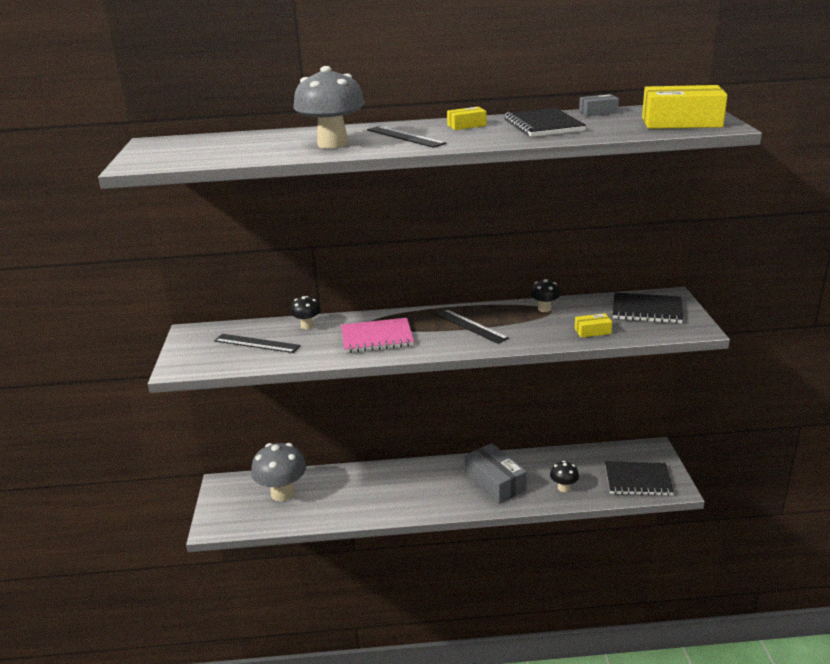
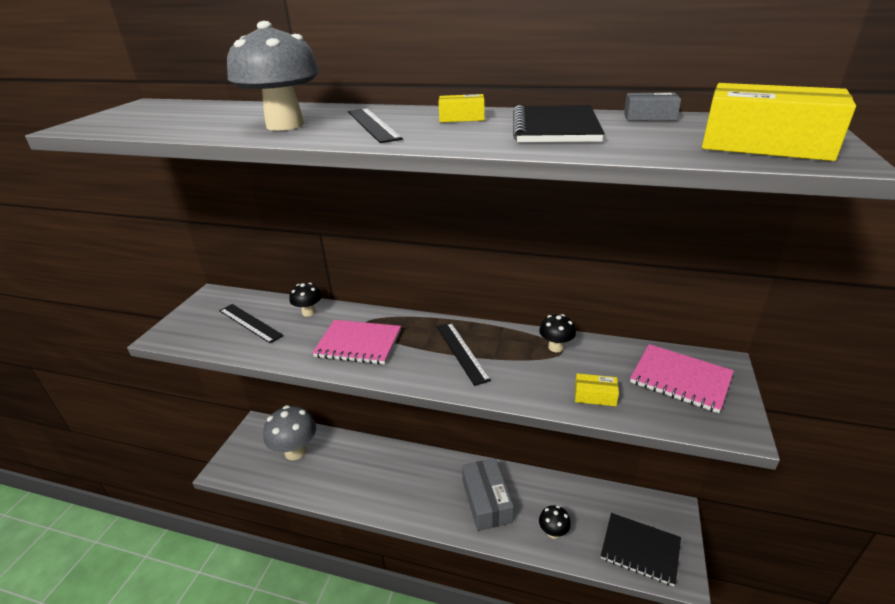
camera: 20 degrees right, 5 degrees up
(647, 310) = (680, 379): black notebook -> pink notebook

